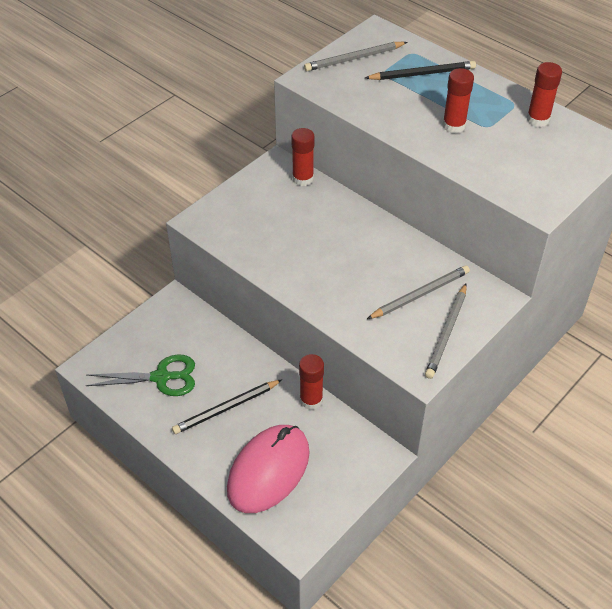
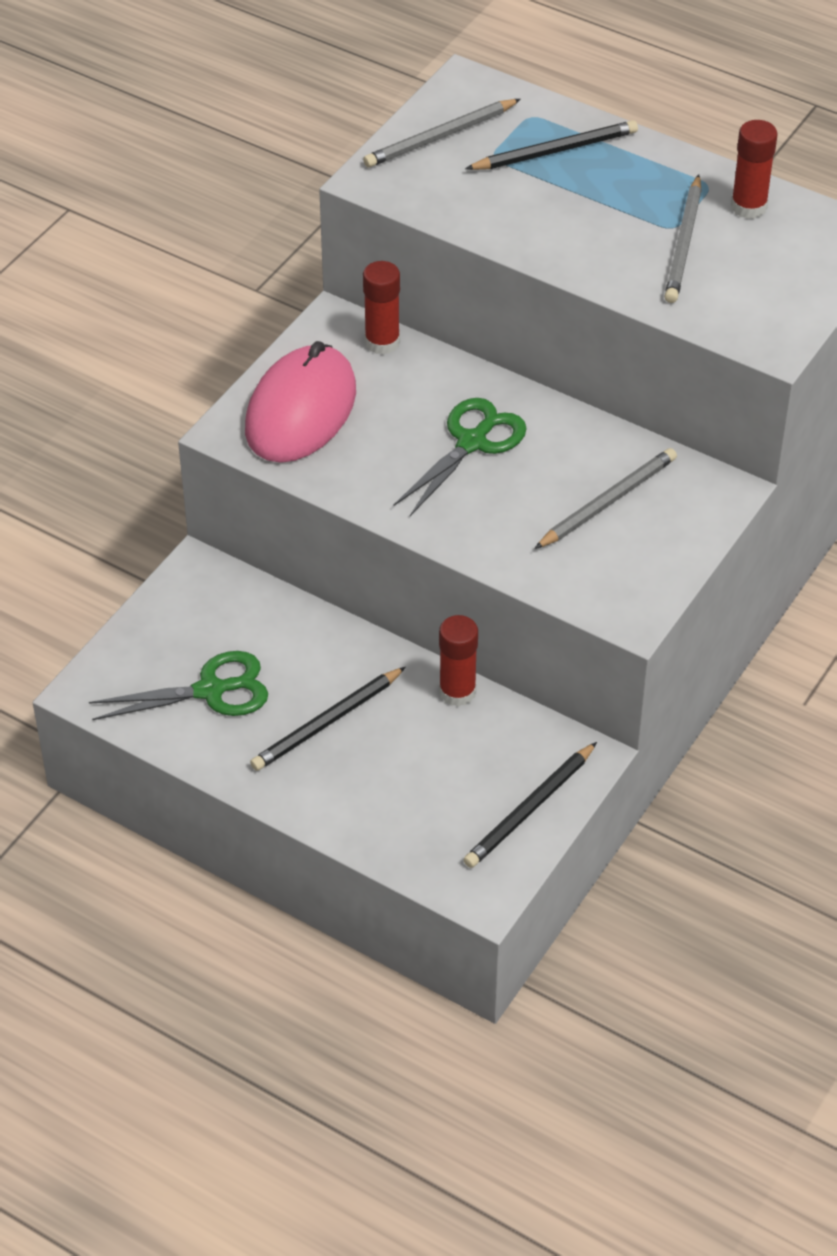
camera: 10 degrees left, 0 degrees up
(268, 470) = (416, 802): pink mouse -> pink mouse (300, 410)
(340, 486) = (530, 809): none -> black pencil
(343, 246) = (472, 442): none -> green scissors
(447, 333) = (659, 554): grey pencil -> grey pencil (684, 243)
(454, 126) = (621, 232): red glue stick -> none

